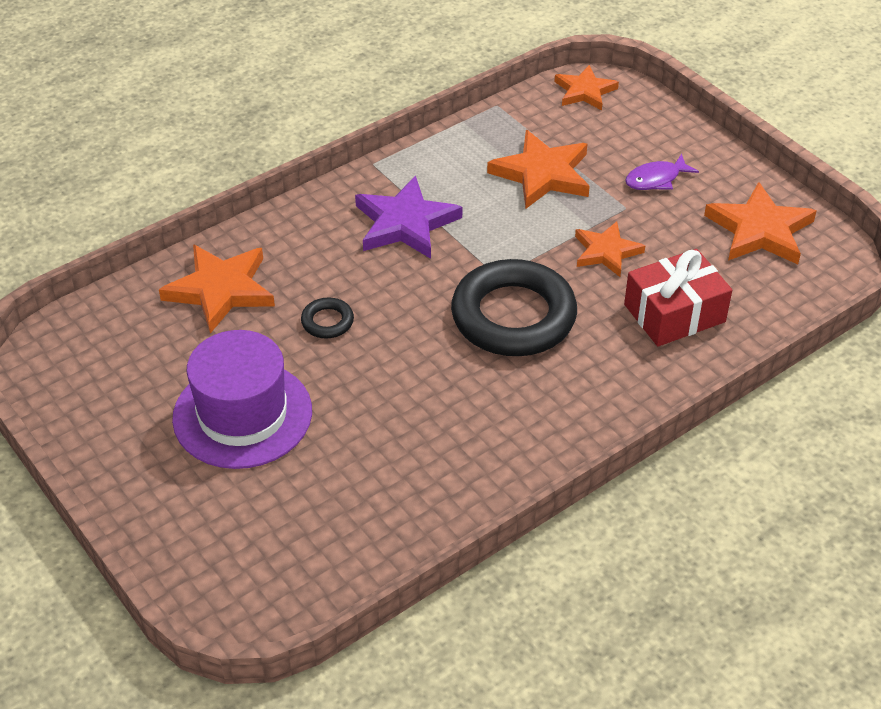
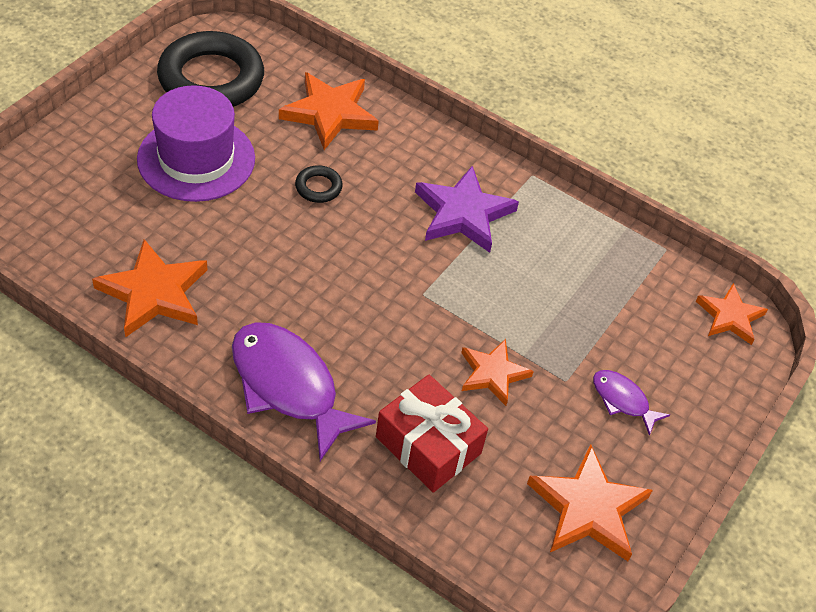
camera: 65 degrees right, 5 degrees up
(513, 316) = (374, 315): black ring -> black ring (211, 79)
(542, 174) = (582, 303): orange star -> orange star (154, 293)
(583, 397) = (288, 386): none -> purple fish

